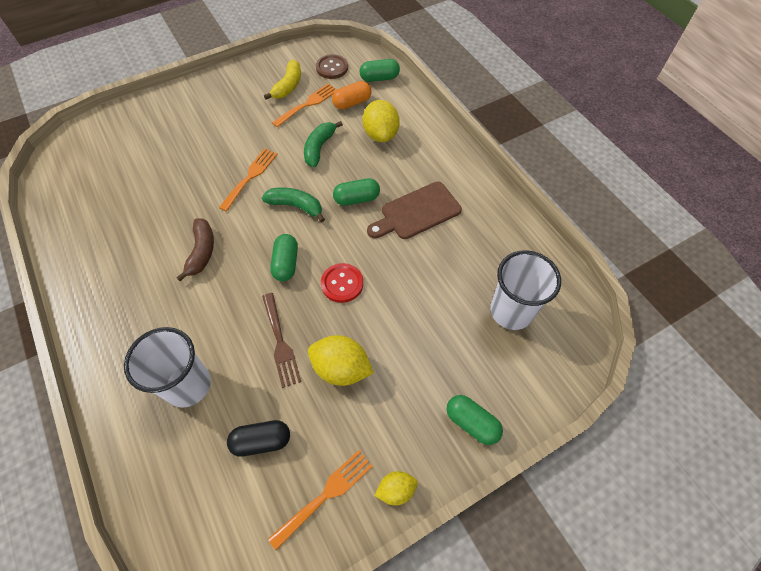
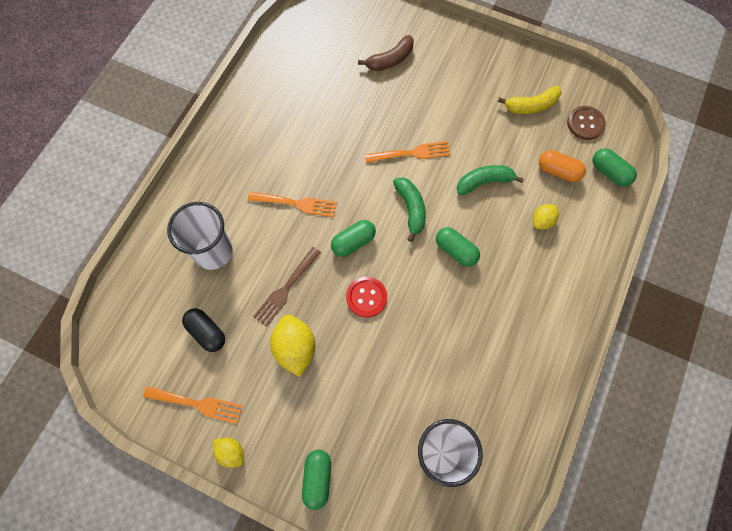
camera: 55 degrees right, 10 degrees up
(202, 252) = (318, 175): brown banana -> brown banana (390, 60)
(308, 104) = (524, 136): orange fork -> orange fork (296, 203)
(381, 134) = (542, 221): yellow lemon -> yellow lemon, size x0.58
(417, 212) = (481, 310): brown cutting board -> none

